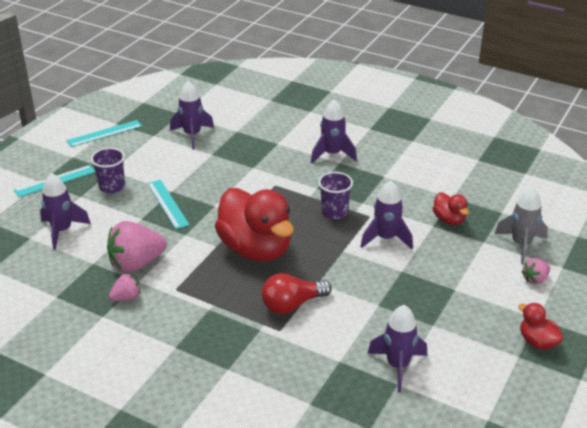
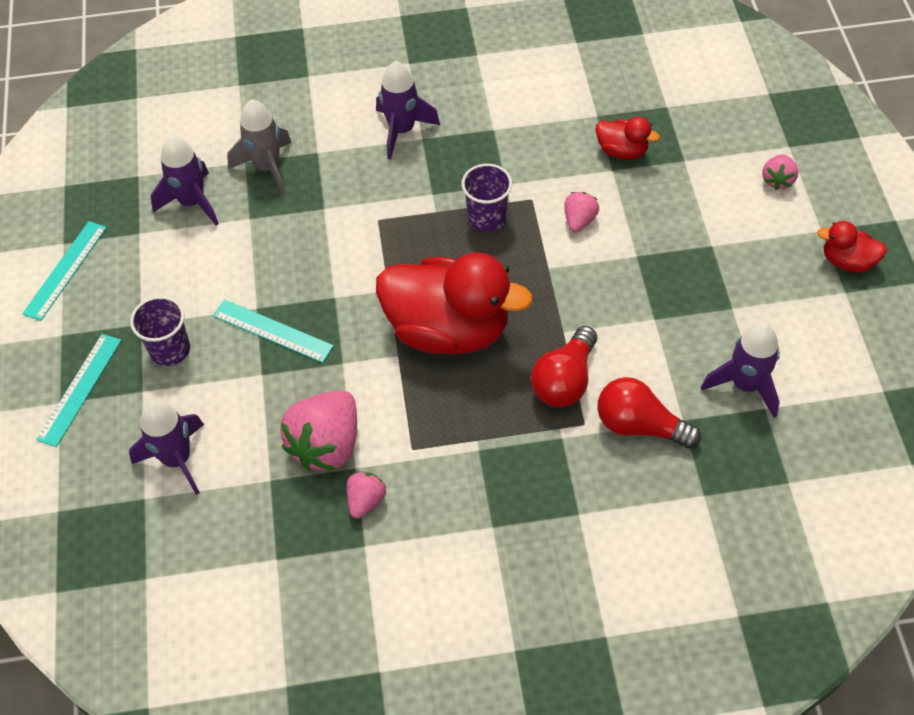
camera: 35 degrees left, 20 degrees up
(310, 348) = (639, 425): none -> red light bulb
(386, 238) = (579, 220): purple rocket -> pink strawberry
(521, 245) = (724, 141): grey rocket -> grey rocket (267, 167)

